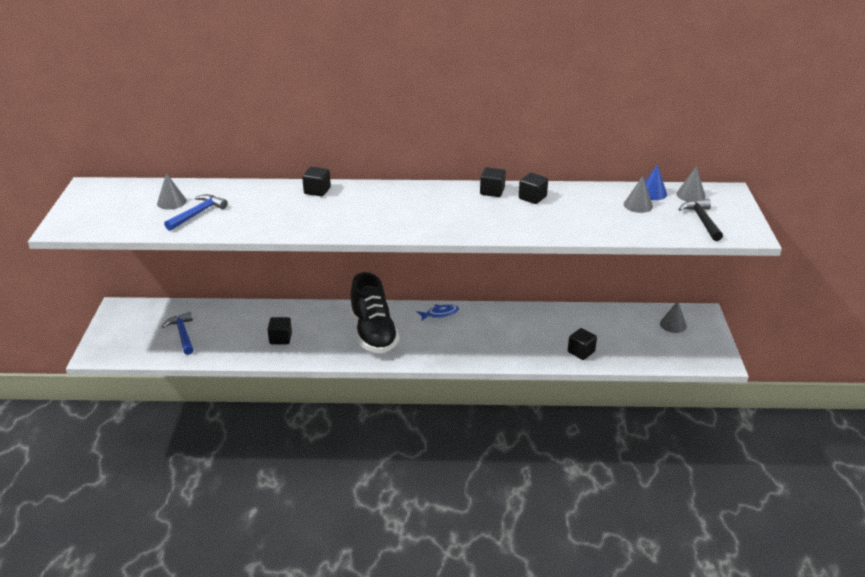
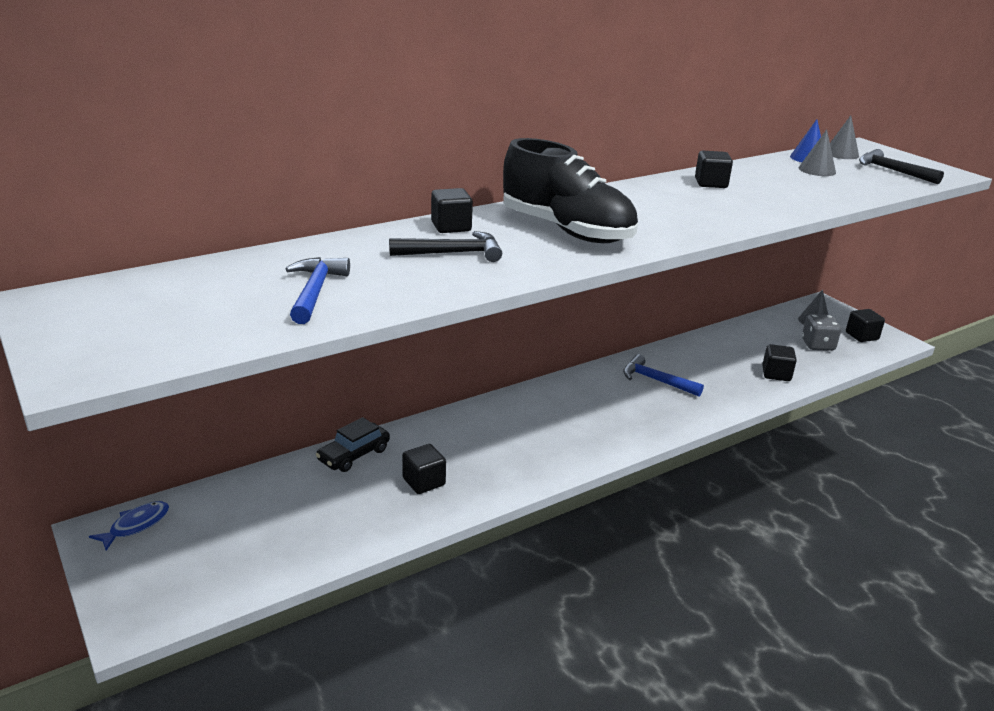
camera: 35 degrees left, 5 degrees down
(171, 202) = (243, 286): grey cone -> none
(182, 334) = (263, 530): blue hammer -> blue hammer (656, 380)
(262, 311) = (354, 455): none -> black car
(292, 209) = (453, 253): none -> black hammer
(373, 333) = (536, 431): black shoe -> black shoe (567, 230)
(440, 314) = (584, 383): blue fish -> blue fish (136, 525)
(492, 191) = (660, 186): black cube -> black cube (861, 336)
(646, 343) = (817, 345): none -> grey dice

